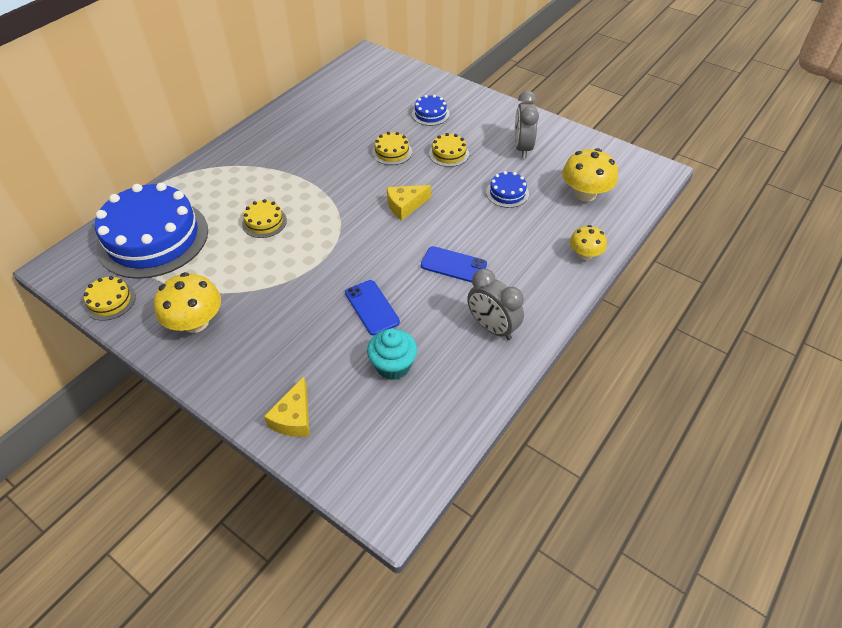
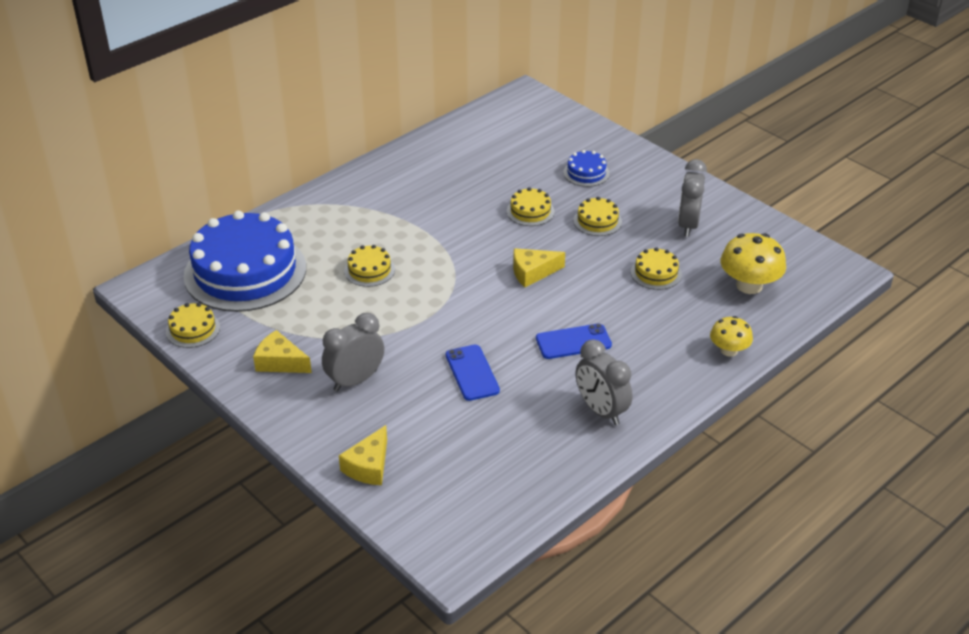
camera: 10 degrees right, 10 degrees down
(196, 322) = (280, 362): yellow mushroom -> yellow cheese
(268, 330) = (355, 380): none -> grey clock
(393, 365) = (483, 432): turquoise cupcake -> none
(453, 265) = (573, 342): blue phone -> blue phone turned 45 degrees counterclockwise
(507, 193) = (656, 273): blue cake -> yellow cake

